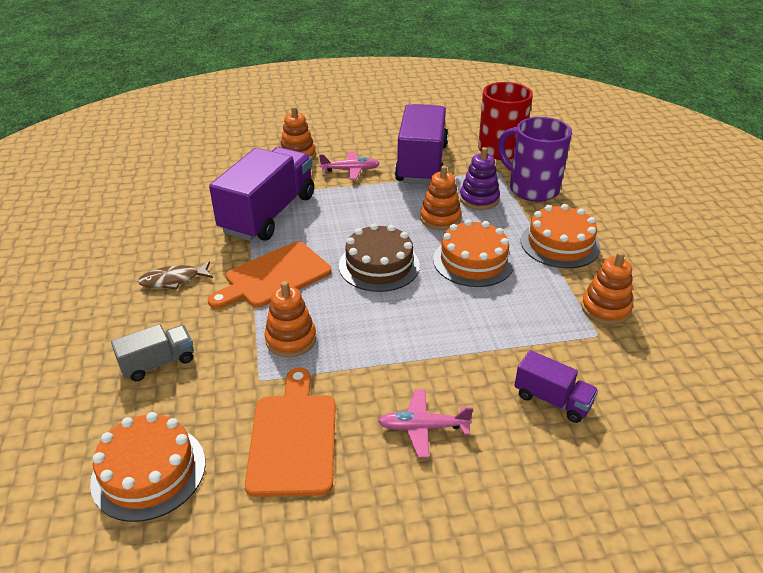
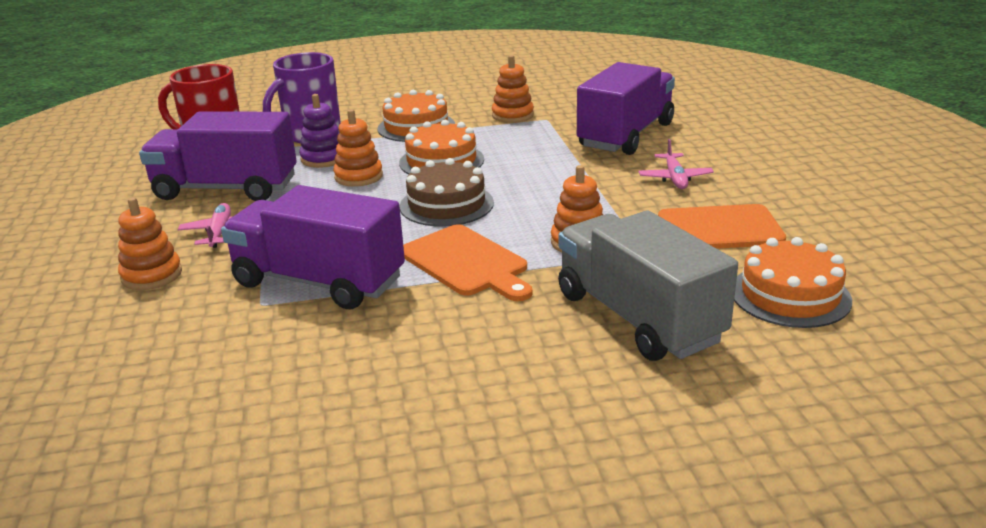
camera: 90 degrees left, 10 degrees down
(158, 363) = (638, 317): grey truck -> grey truck, size x2.08
(173, 280) = (474, 335): brown fish -> none
(552, 400) = (626, 135): purple truck -> purple truck, size x2.08

